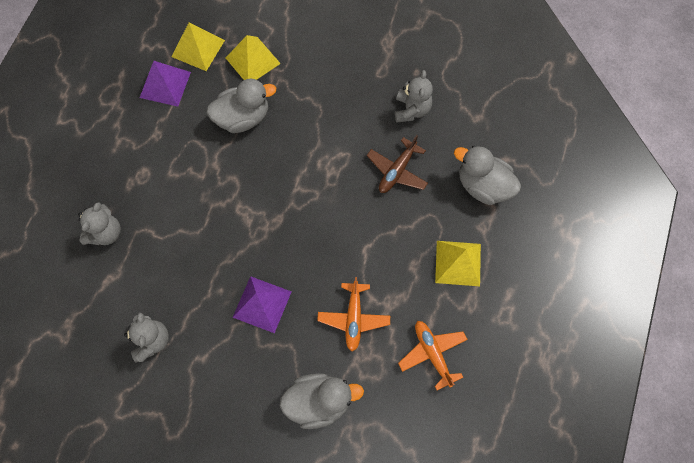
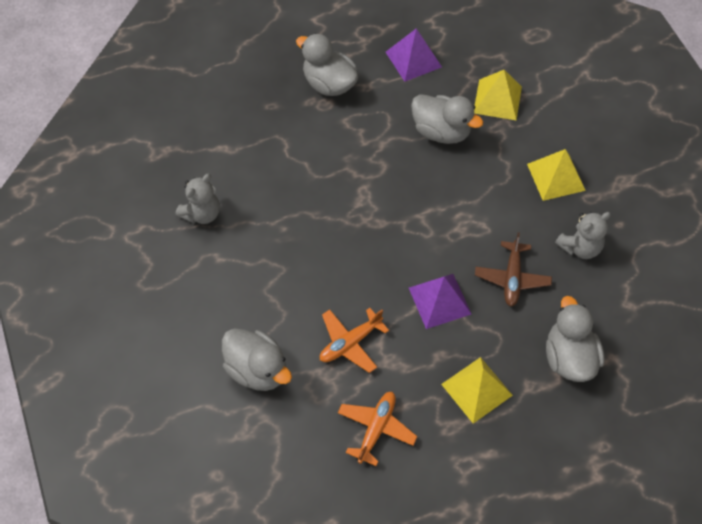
camera: 50 degrees right, 10 degrees down
(106, 233) = (257, 117): grey teddy bear -> none
(128, 158) = (329, 84): none -> grey duck
(198, 48) = (467, 56): yellow pyramid -> yellow pyramid (556, 177)
(262, 304) = (299, 266): purple pyramid -> purple pyramid (439, 300)
(397, 171) = (512, 278): brown plane -> brown plane turned 75 degrees counterclockwise

